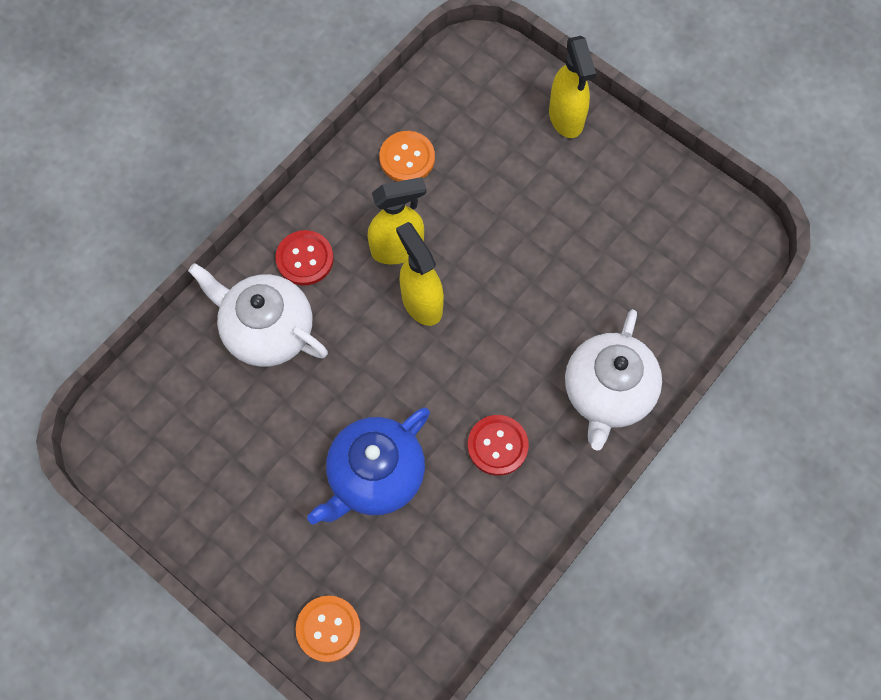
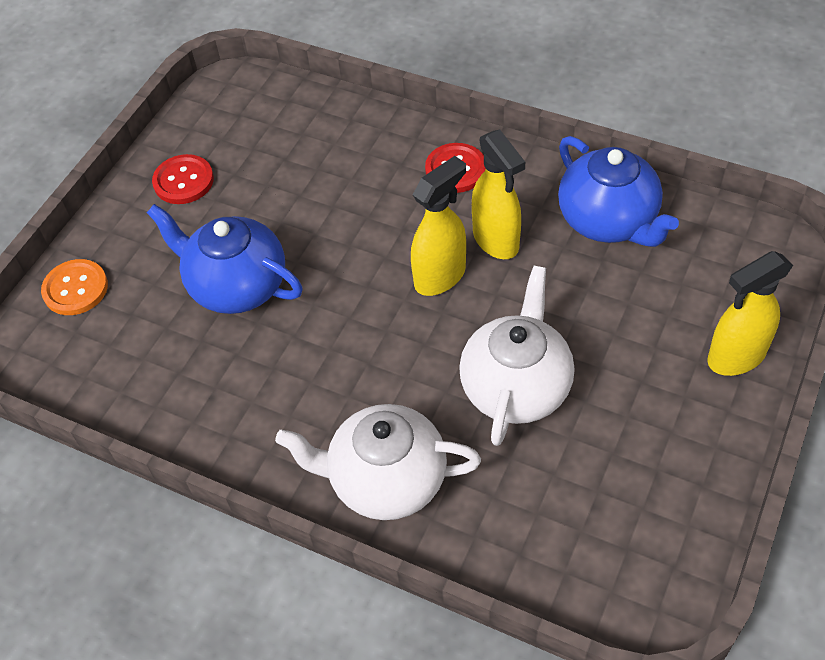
camera: 80 degrees right, 15 degrees down
(267, 330) = (368, 163): white teapot -> white teapot (516, 387)
(407, 158) = (608, 221): orange button -> blue teapot
(497, 446) = (294, 384): red button -> red button (183, 181)

